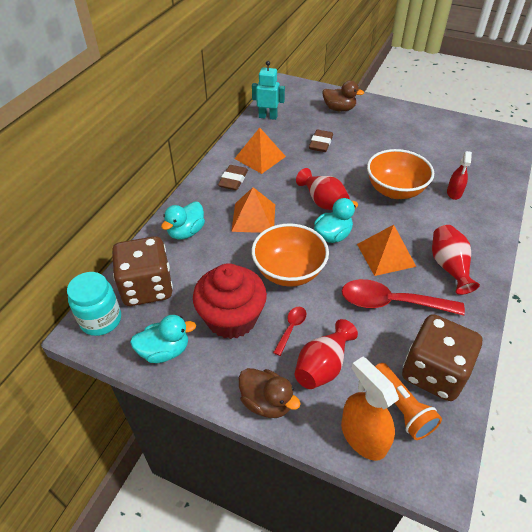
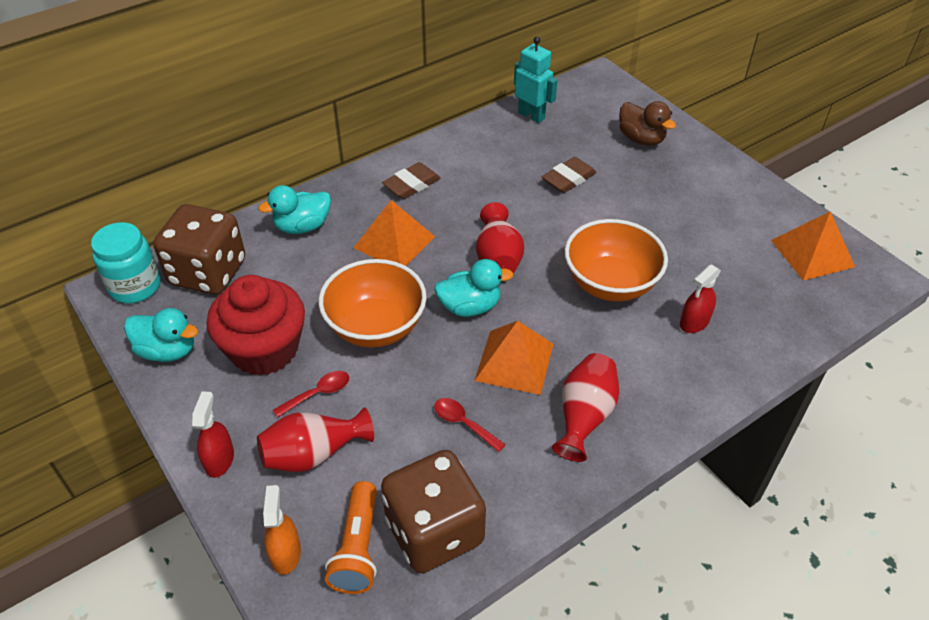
camera: 30 degrees right, 0 degrees up
(260, 157) = (471, 167): orange pyramid -> orange pyramid (812, 253)
(266, 402) = (219, 460): brown duck -> red spray bottle
(363, 436) = (285, 553): orange spray bottle -> orange spray bottle, size x0.63
(391, 302) = (463, 423): red spoon -> red spoon, size x0.48

